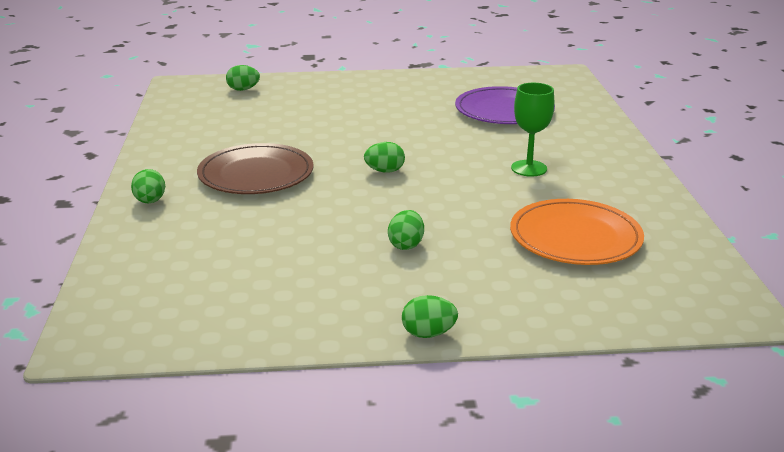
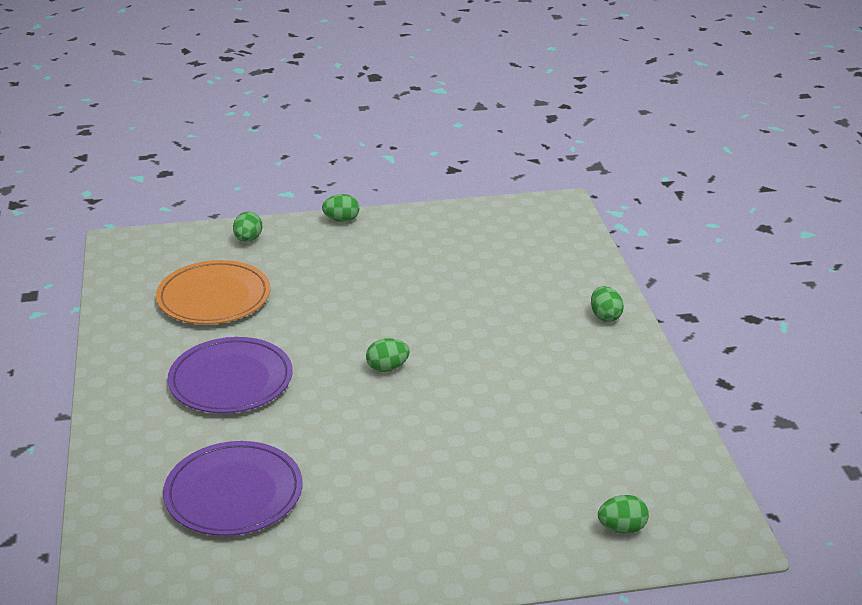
camera: 175 degrees right, 5 degrees up
(256, 174) = (521, 356): brown plate -> none
(406, 245) = (360, 283): green egg -> green egg (248, 239)
(529, 168) = (231, 380): green goblet -> purple plate

